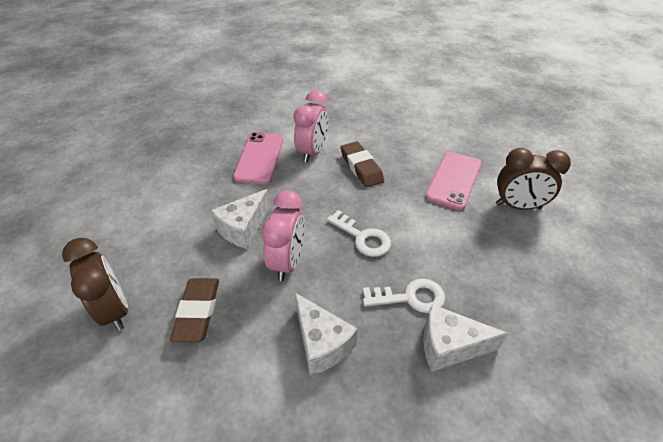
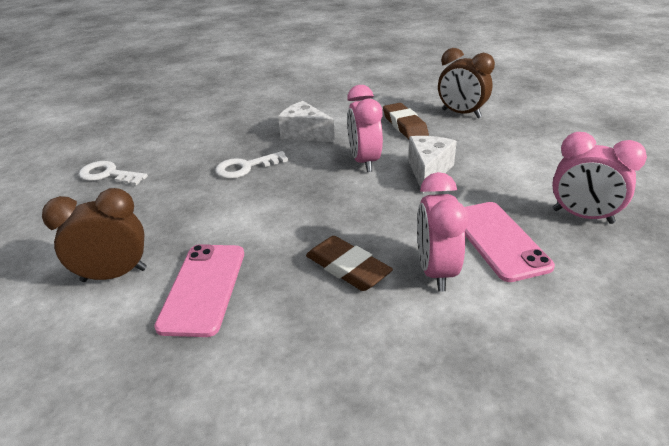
camera: 160 degrees right, 10 degrees down
(192, 157) = (582, 216): none -> pink clock
(362, 237) = (305, 194): white key -> white key (108, 174)
(449, 346) = (211, 152): white cheese -> none

